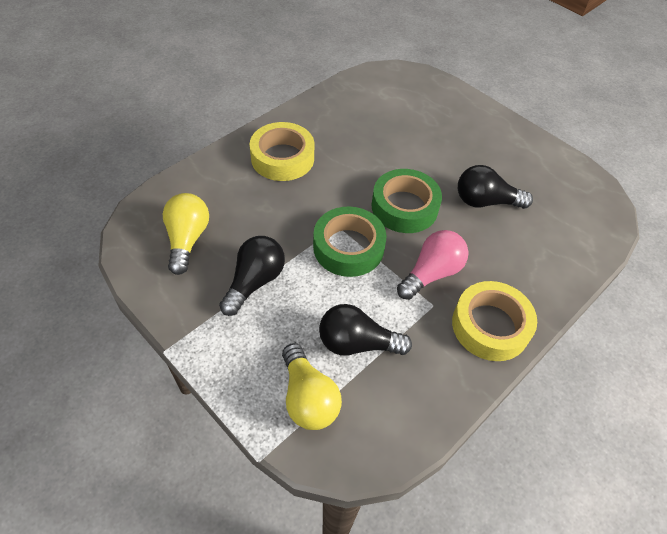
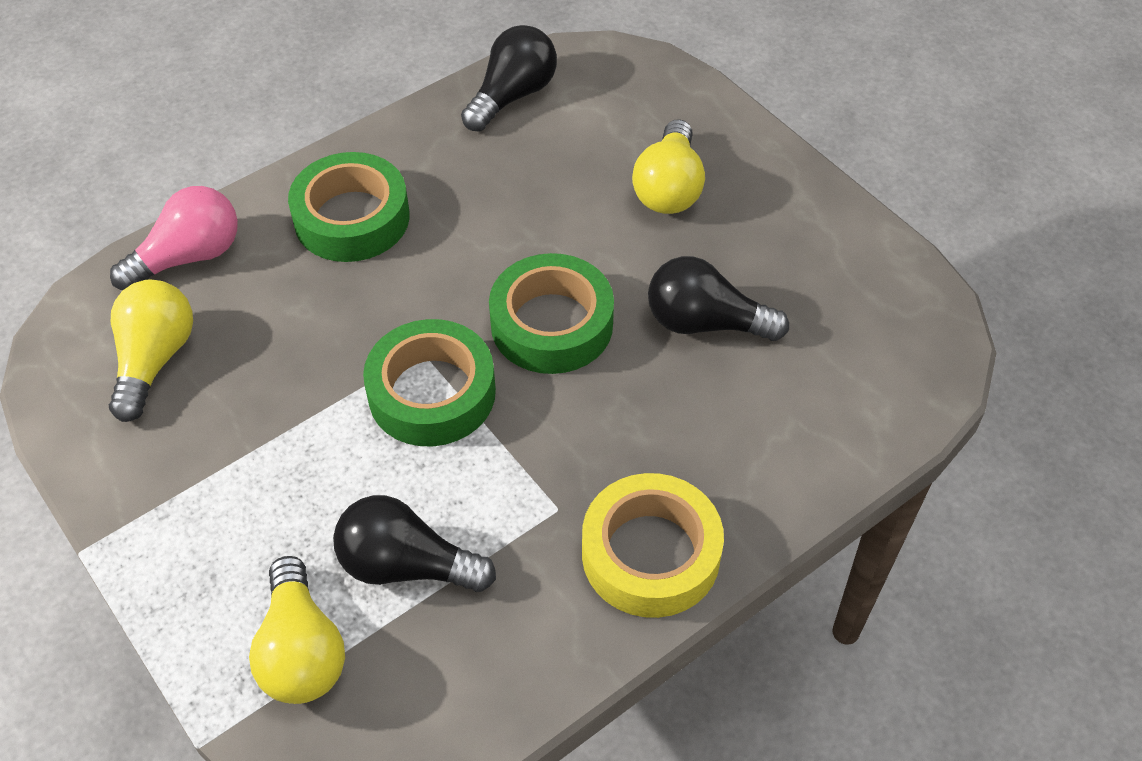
camera: 10 degrees right, 0 degrees up
(255, 282) = (255, 443): black light bulb -> black light bulb (513, 95)
(282, 158) = (352, 218): yellow tape -> green tape
(431, 273) = (570, 451): pink light bulb -> pink light bulb (189, 257)
(447, 135) = (669, 188): none -> yellow light bulb

